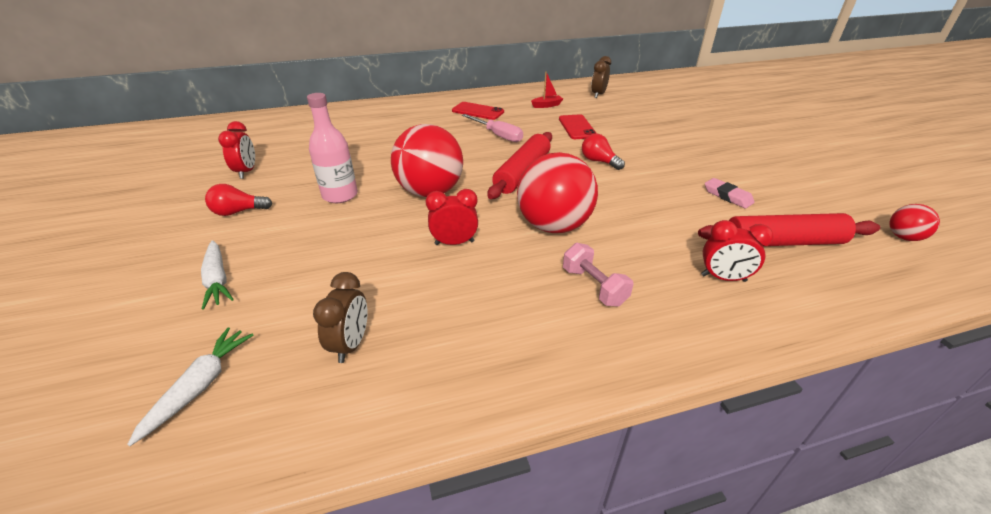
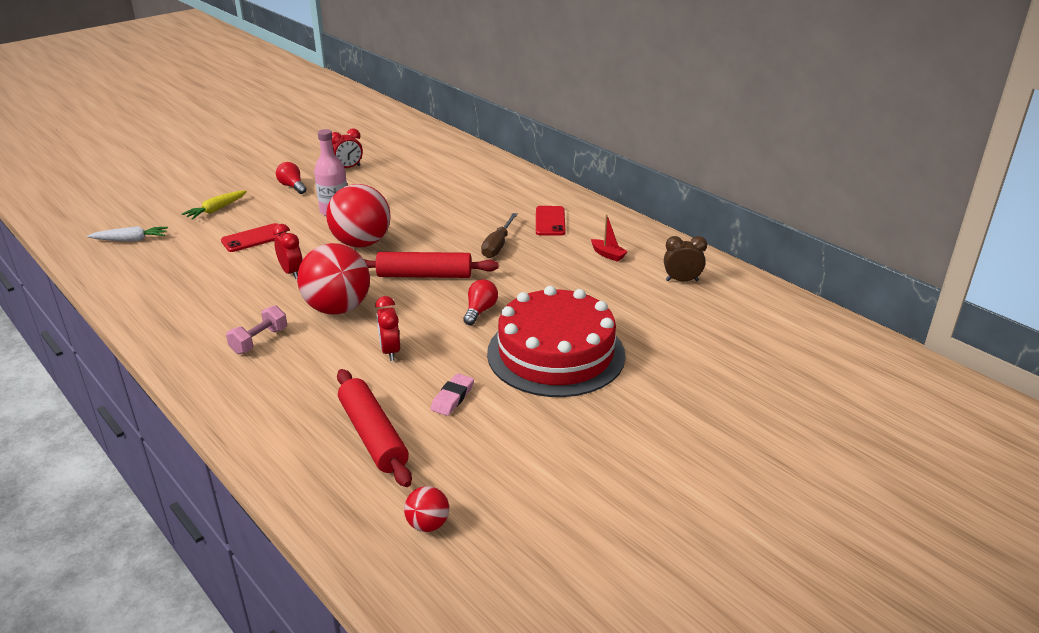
camera: 65 degrees right, 5 degrees down
(217, 280) = (216, 210): white carrot -> yellow carrot
(351, 344) = (171, 268): brown clock -> none
(498, 135) = (498, 245): pink screwdriver -> brown screwdriver
(577, 127) = (559, 284): red phone -> red phone (254, 238)
(674, 147) = (556, 353): none -> red cake
(723, 278) = (295, 401): red clock -> red clock (390, 351)

